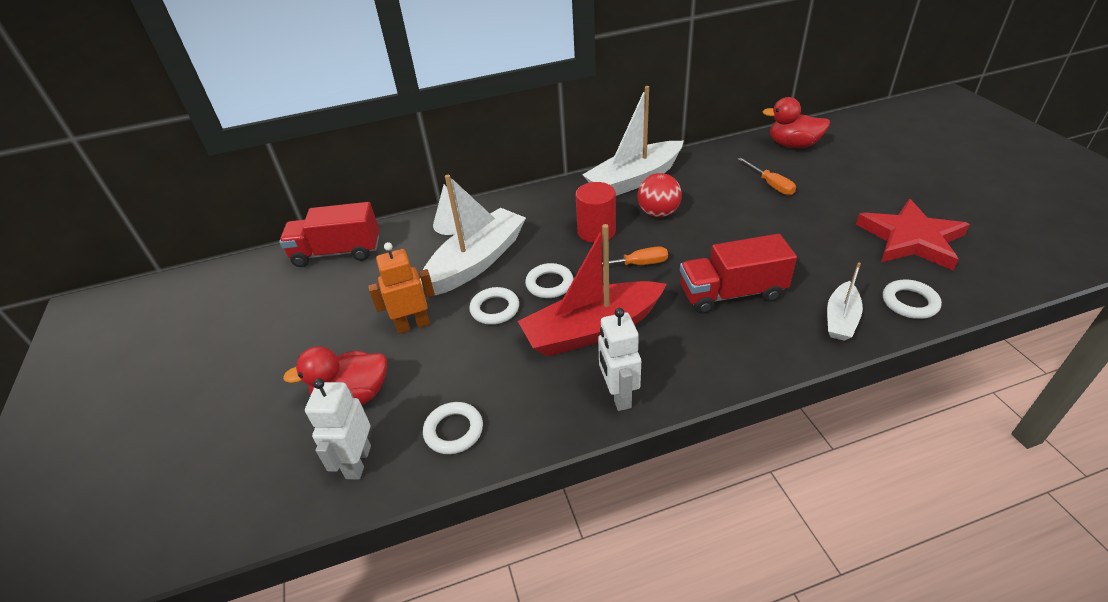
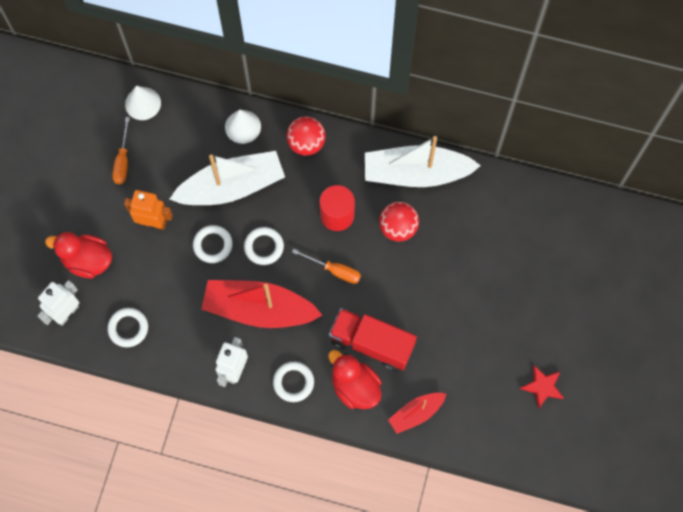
camera: 30 degrees right, 30 degrees up
(337, 252) = (143, 103): red truck -> white cone
(521, 206) = (306, 143): none -> red ball
(770, 184) = (512, 258): orange screwdriver -> orange screwdriver (123, 161)
(793, 145) = (584, 223): red duck -> red duck (355, 386)
(841, 319) = (416, 413): white boat -> red boat
(909, 302) = (473, 433): white ring -> white ring (293, 382)
(911, 239) = (542, 387): red star -> red star, size x0.50

